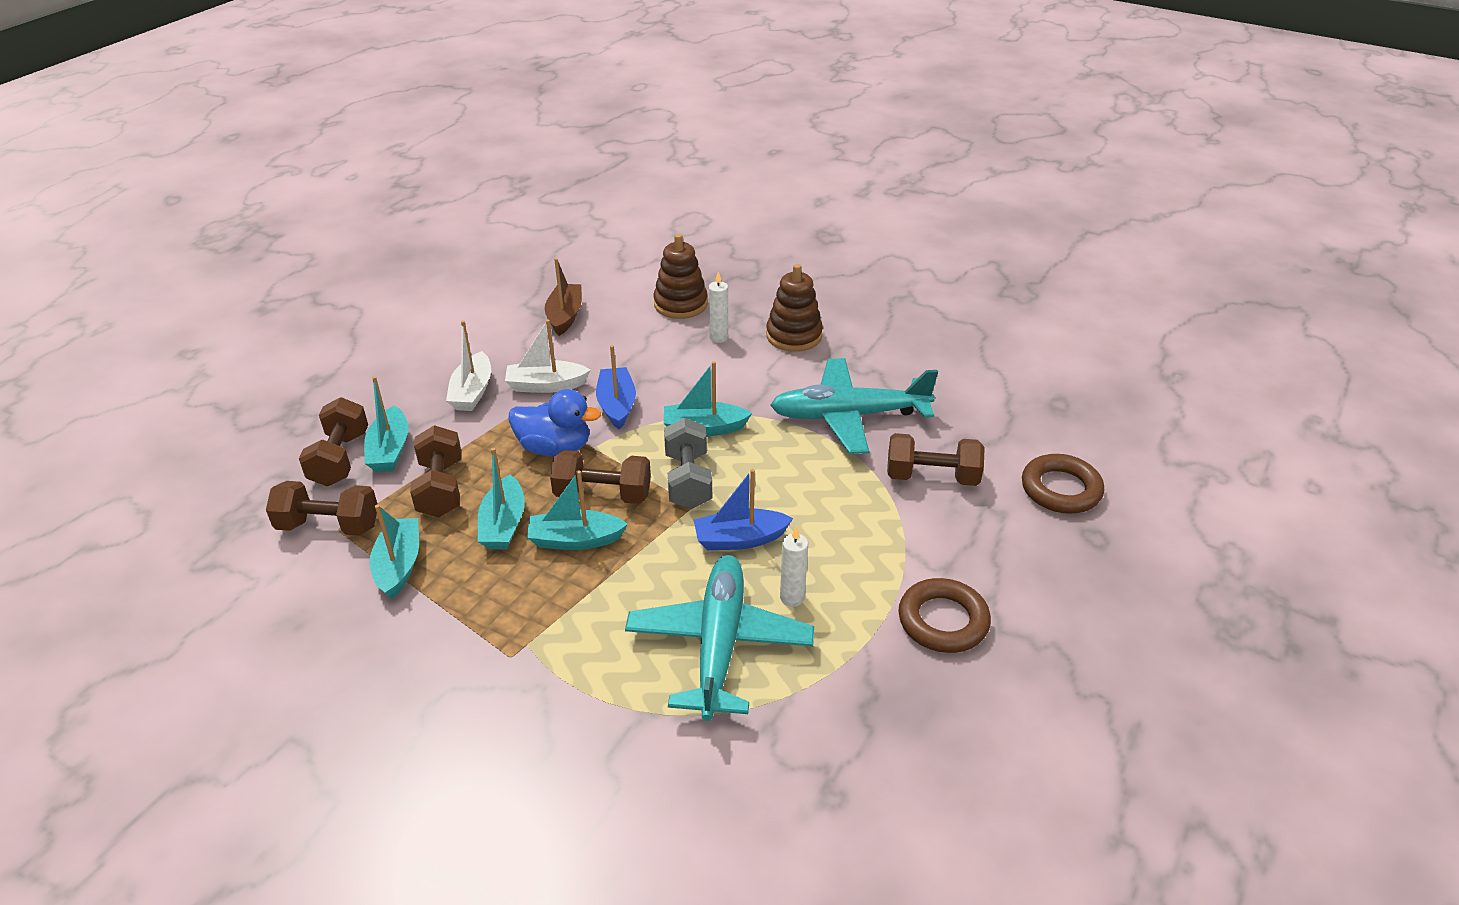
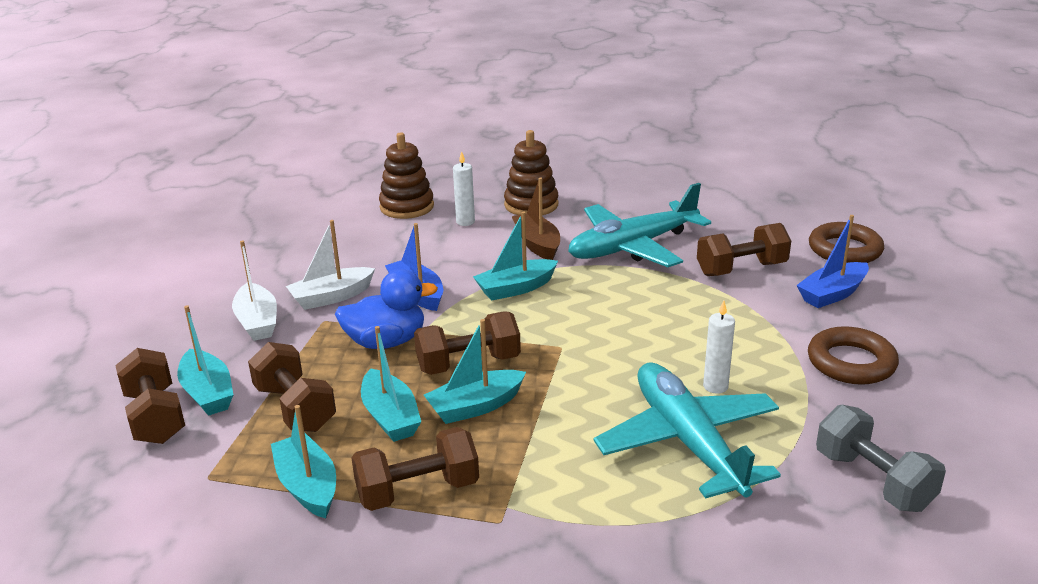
camera: 25 degrees left, 10 degrees down
(329, 526) = (194, 478): brown dumbbell -> brown dumbbell (418, 491)
(565, 316) = (301, 241): brown boat -> brown boat (537, 244)
(688, 480) = (538, 330): grey dumbbell -> grey dumbbell (873, 480)
(740, 539) = (628, 359): blue boat -> blue boat (832, 294)

